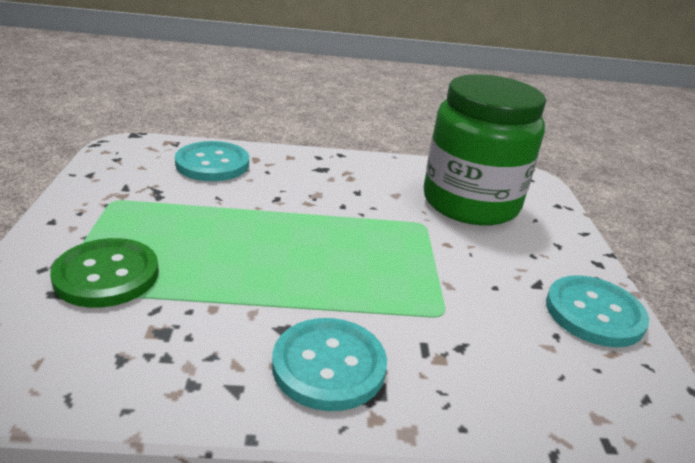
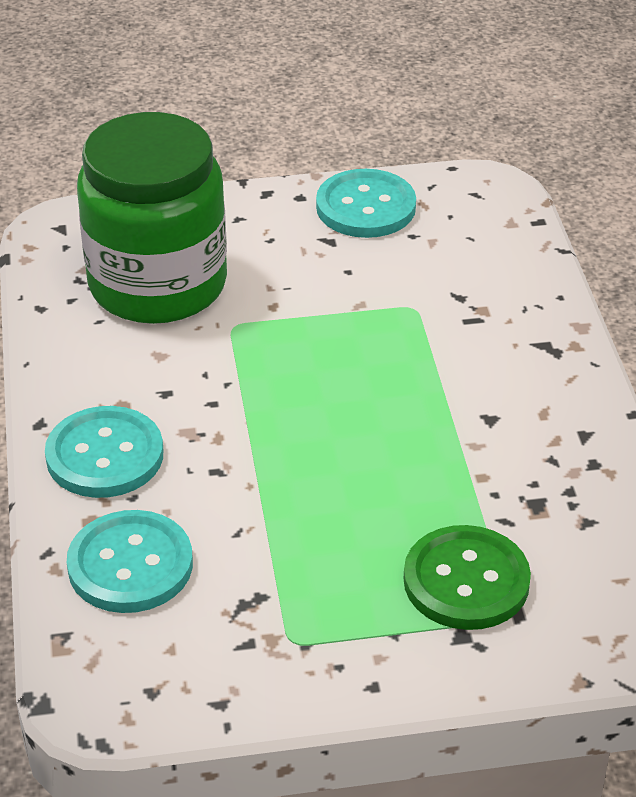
camera: 95 degrees left, 10 degrees up
(329, 366) = (527, 379): turquoise button -> turquoise button (105, 455)

